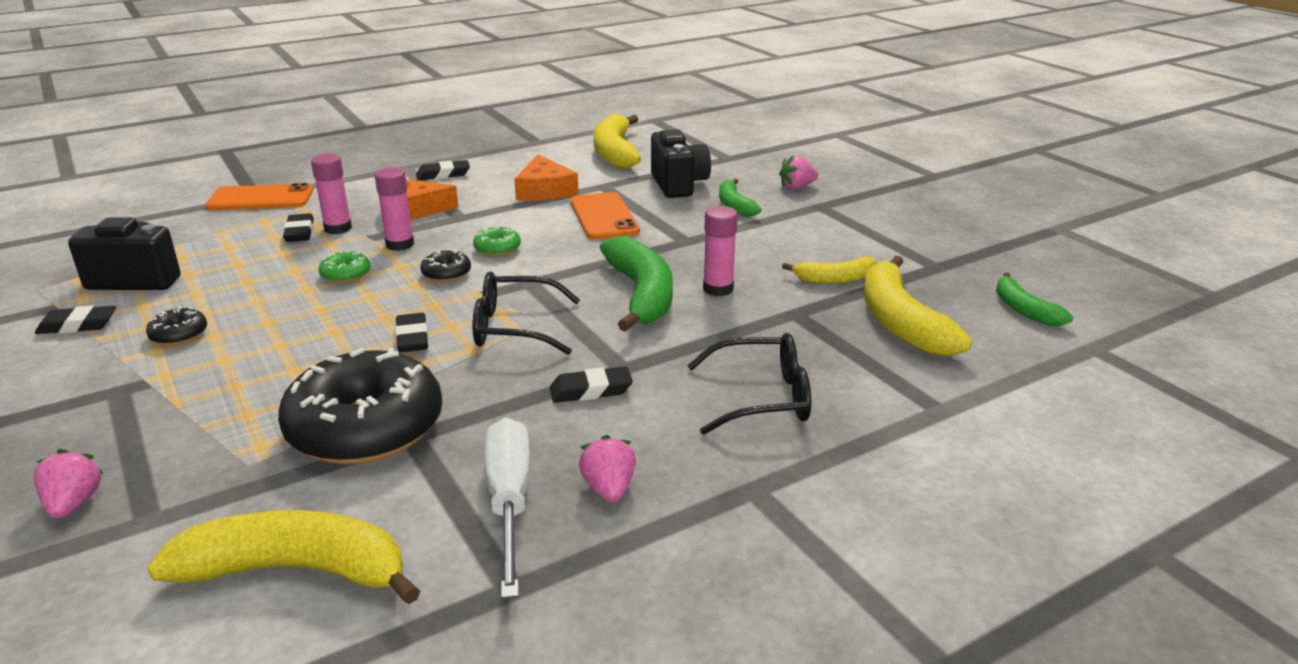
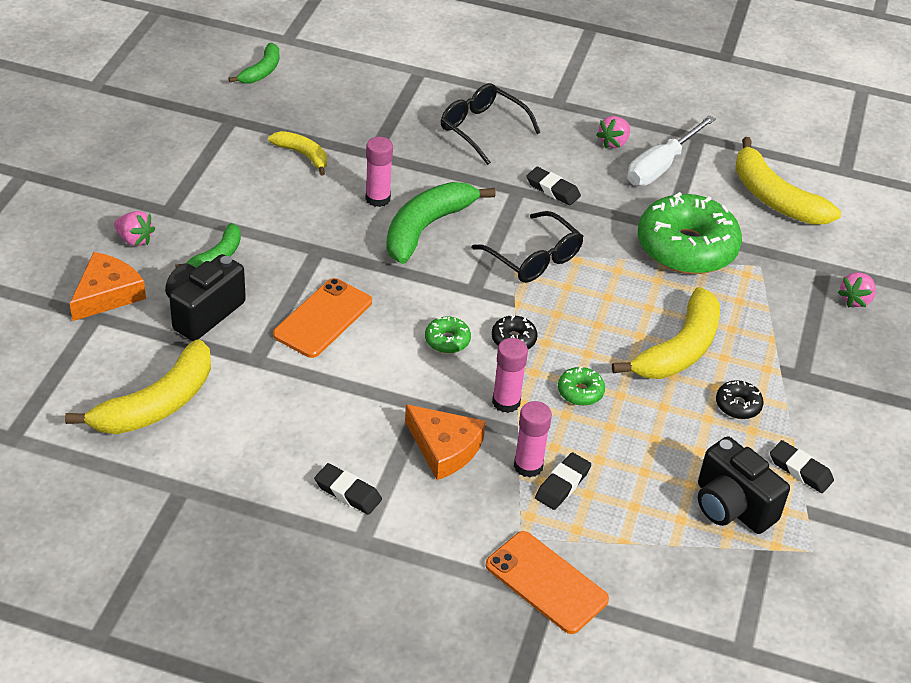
camera: 135 degrees left, 15 degrees up
(366, 428) = (686, 247): black donut -> green donut
(412, 338) = (600, 294): black eraser -> none
(544, 190) = (307, 391): orange cheese -> orange cheese (107, 294)
(900, 321) = (334, 111): yellow banana -> yellow banana (678, 350)

